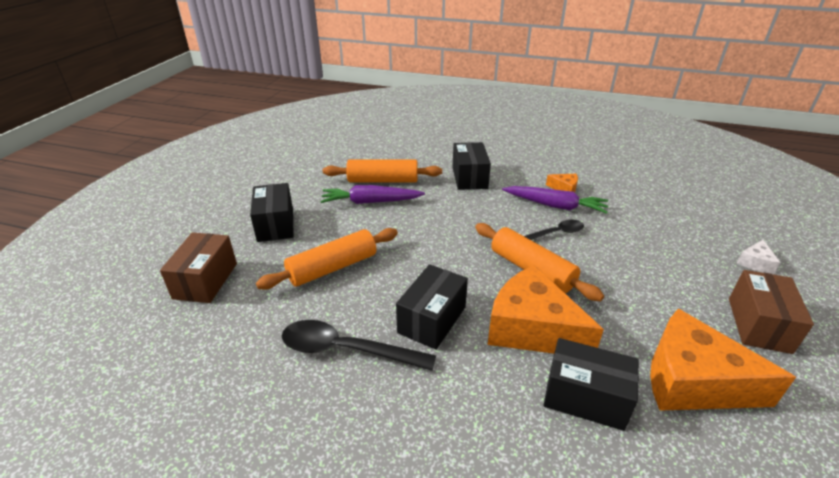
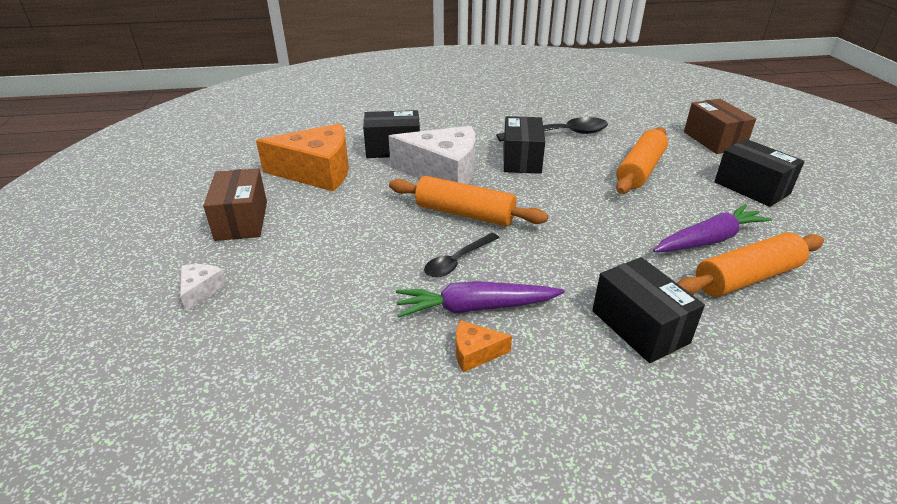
camera: 155 degrees right, 0 degrees up
(531, 328) = (443, 172): orange cheese -> white cheese

